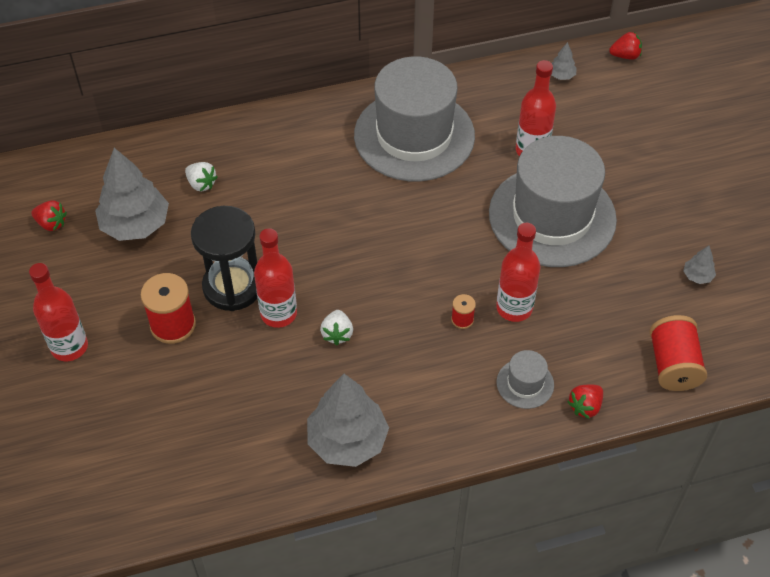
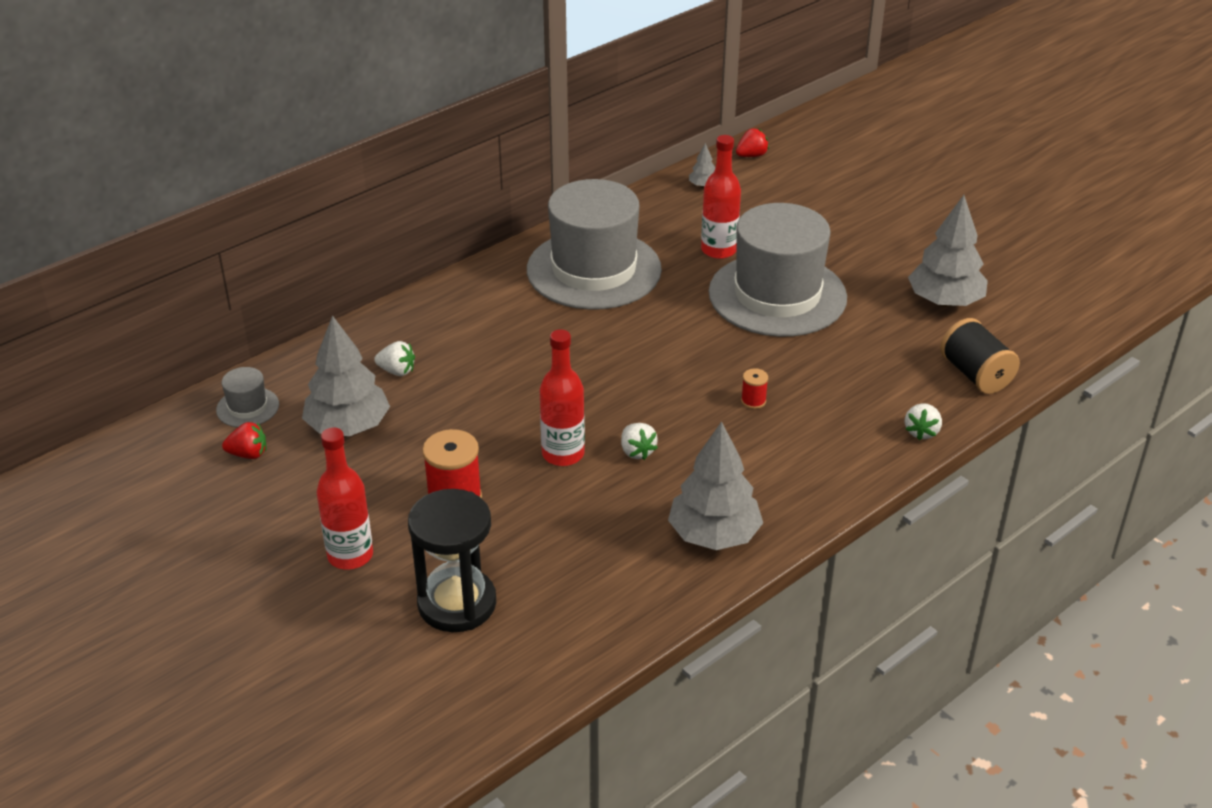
camera: 25 degrees left, 15 degrees down
(233, 286) = (496, 446): black hourglass -> black hourglass (457, 603)
(514, 308) = (796, 376): red bottle -> none
(525, 383) = (852, 432): grey hat -> grey hat (247, 407)
(585, 406) = (921, 432): red strawberry -> white strawberry
(673, 365) = (975, 374): red spool -> black spool
(697, 276) = (944, 301): grey tree -> grey tree, size x2.31

